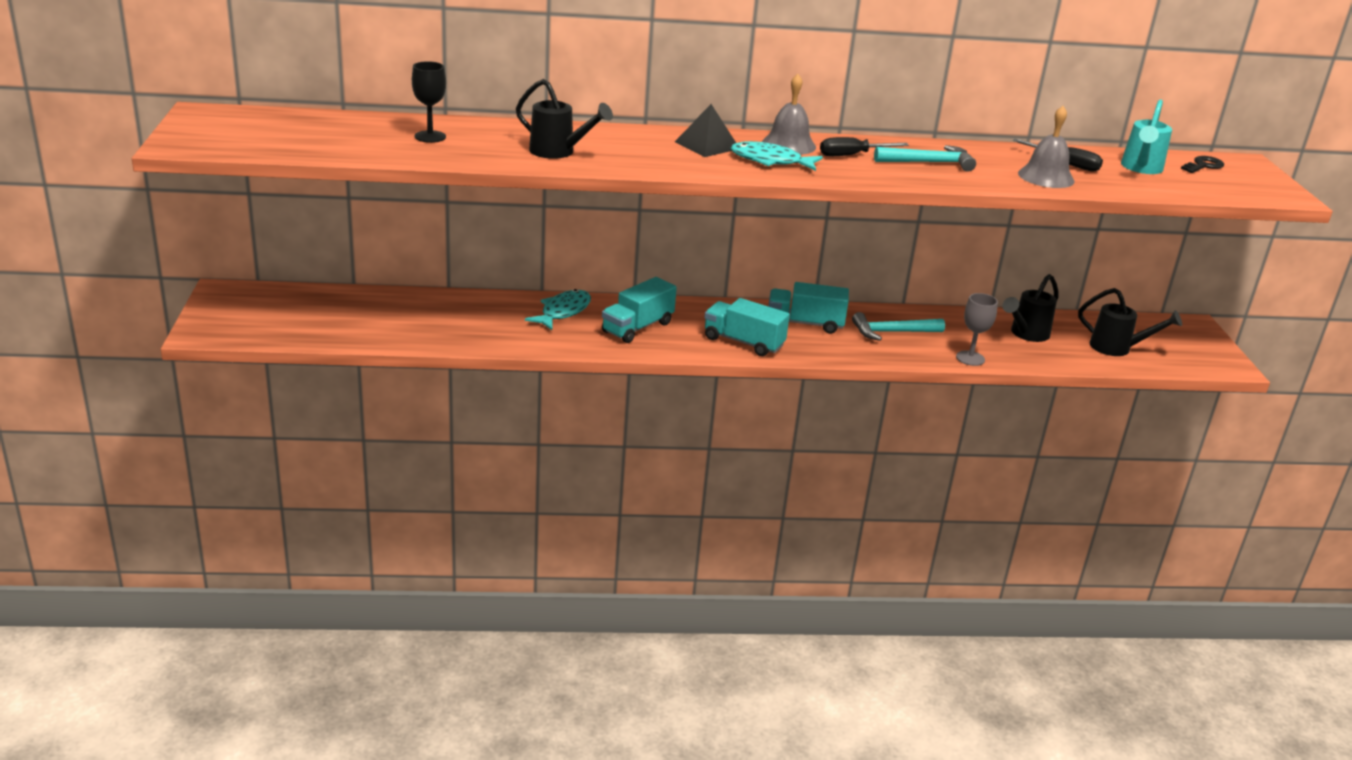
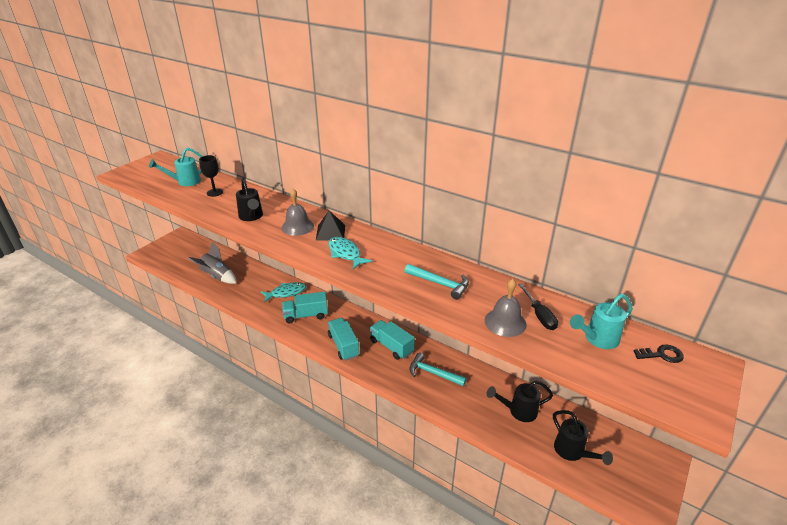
camera: 40 degrees right, 5 degrees up
(342, 134) = (185, 182): none -> turquoise watering can
(408, 325) = (217, 276): none -> grey rocket
(788, 144) = (376, 244): grey bell -> grey bell (297, 226)
(852, 155) = (400, 263): black screwdriver -> none
(970, 358) = (457, 413): grey goblet -> none

